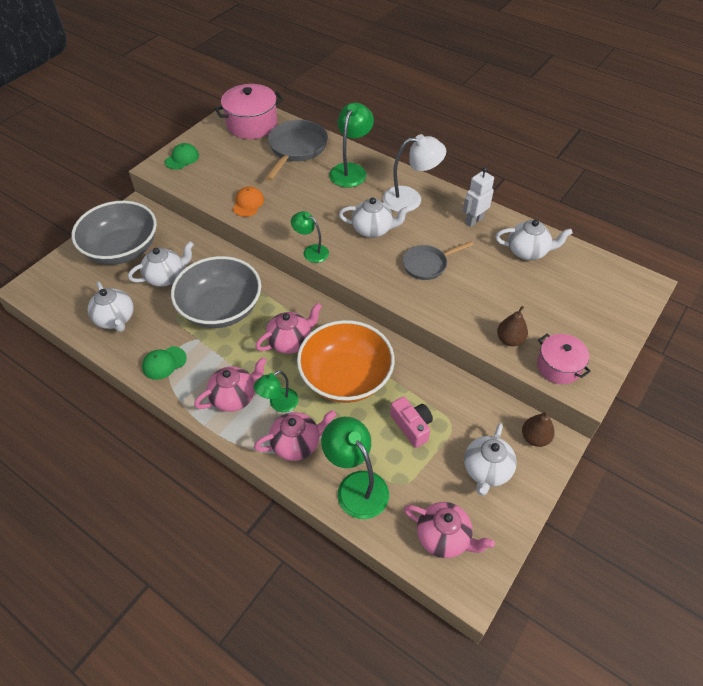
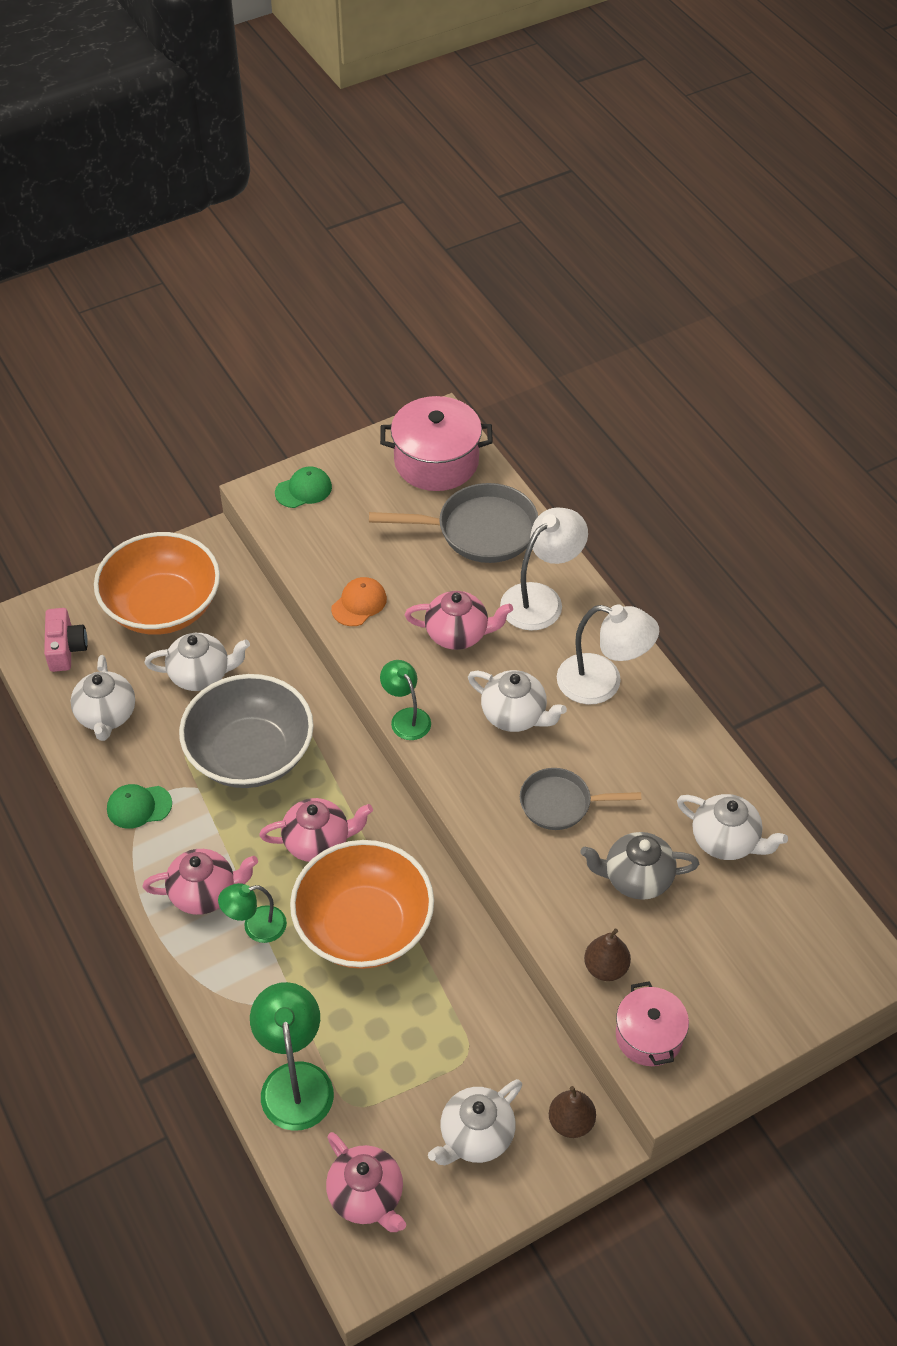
camera: 25 degrees right, 0 degrees up
(122, 249) = (162, 607): grey bowl -> orange bowl
(296, 149) = (479, 531): grey pan -> grey pan turned 45 degrees clockwise
(297, 444) = (250, 992): pink teapot -> pink teapot (458, 634)
(351, 170) = (541, 599): green lamp -> white lamp
(412, 426) = (413, 1033): pink camera -> pink camera (66, 648)
(474, 220) = (676, 757): white robot -> none
(494, 287) = (636, 878): none -> grey teapot

